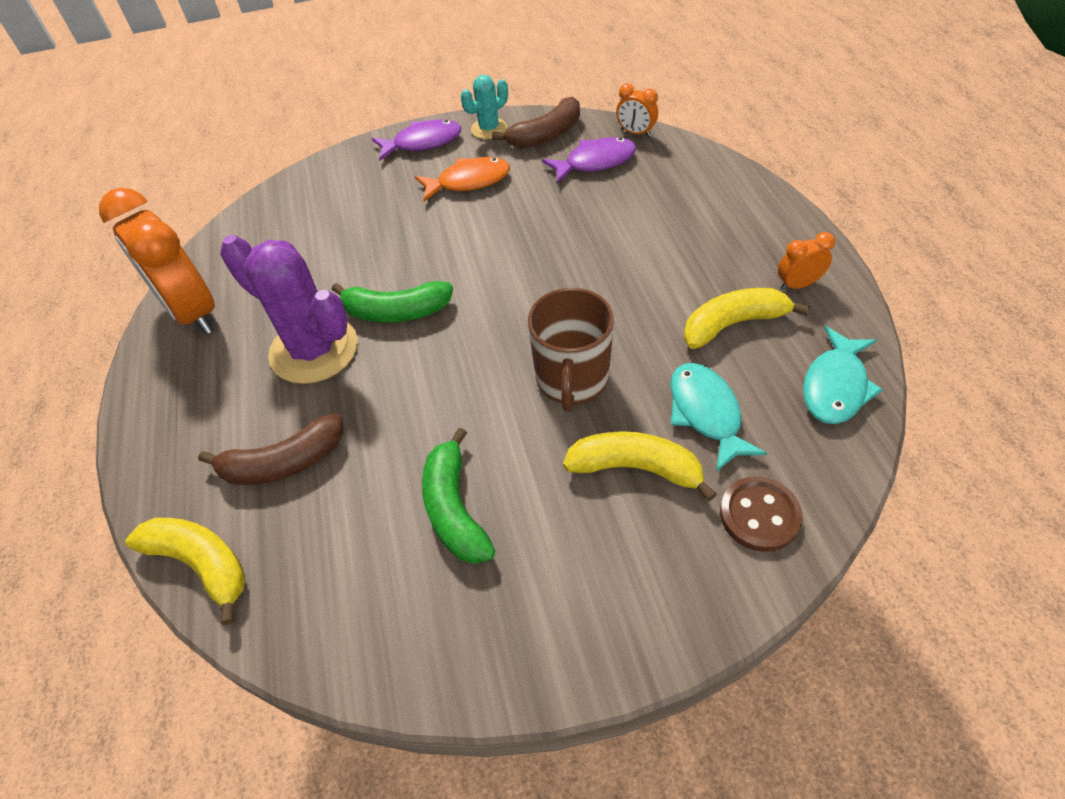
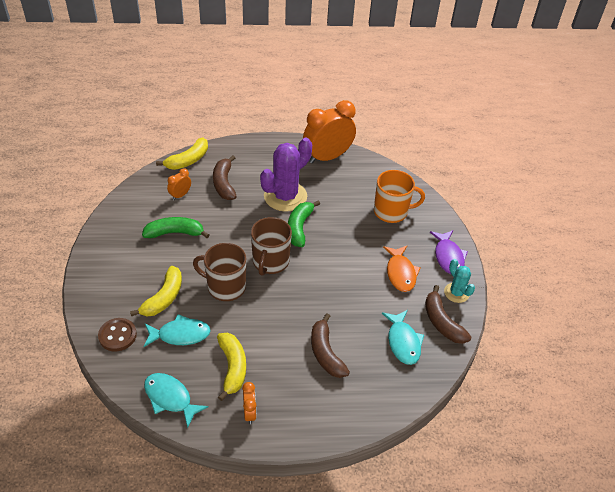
camera: 95 degrees right, 5 degrees down
(336, 209) = (391, 211): none -> orange mug
(491, 331) = (270, 262): none -> brown mug
(595, 162) = (403, 342): purple fish -> turquoise fish
(635, 133) = (432, 375): orange clock -> orange clock (180, 195)
(651, 229) = (325, 353): none -> brown banana

